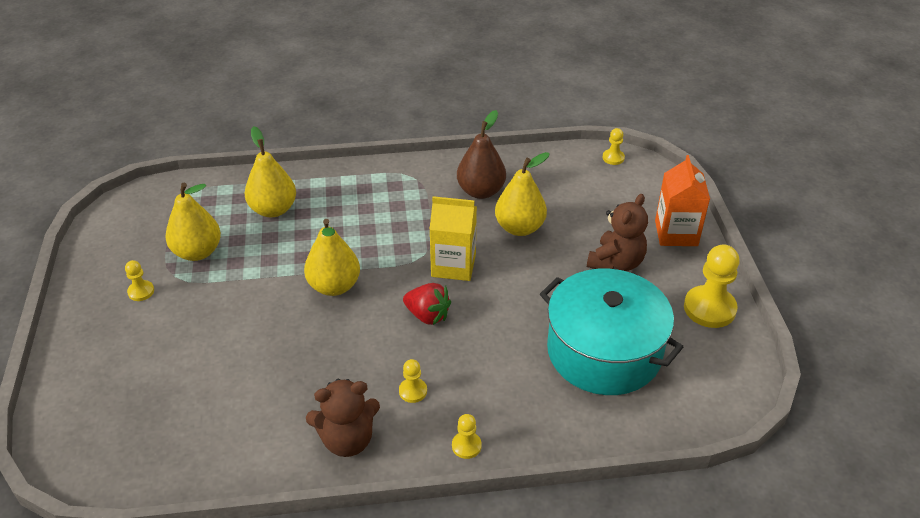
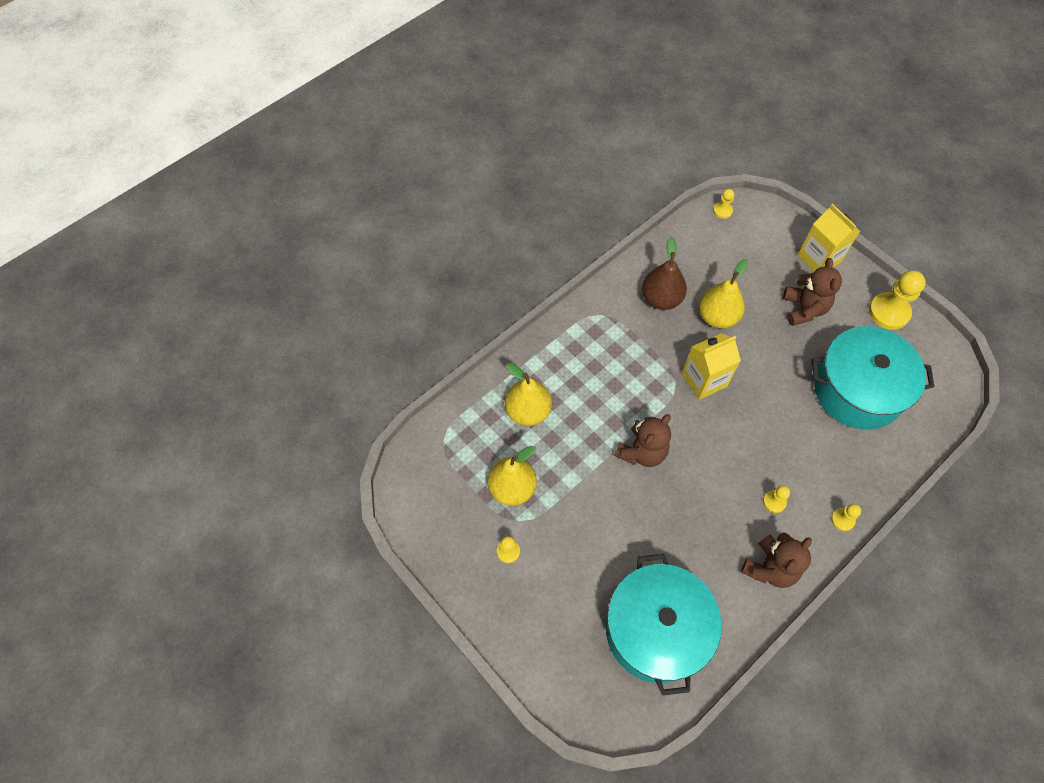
camera: 35 degrees left, 20 degrees up
(188, 421) = (656, 629): none -> turquoise pot
(334, 286) = (642, 452): yellow pear -> brown teddy bear
(427, 315) = (727, 434): red strawberry -> none
(676, 233) = (819, 258): orange carton -> yellow carton

